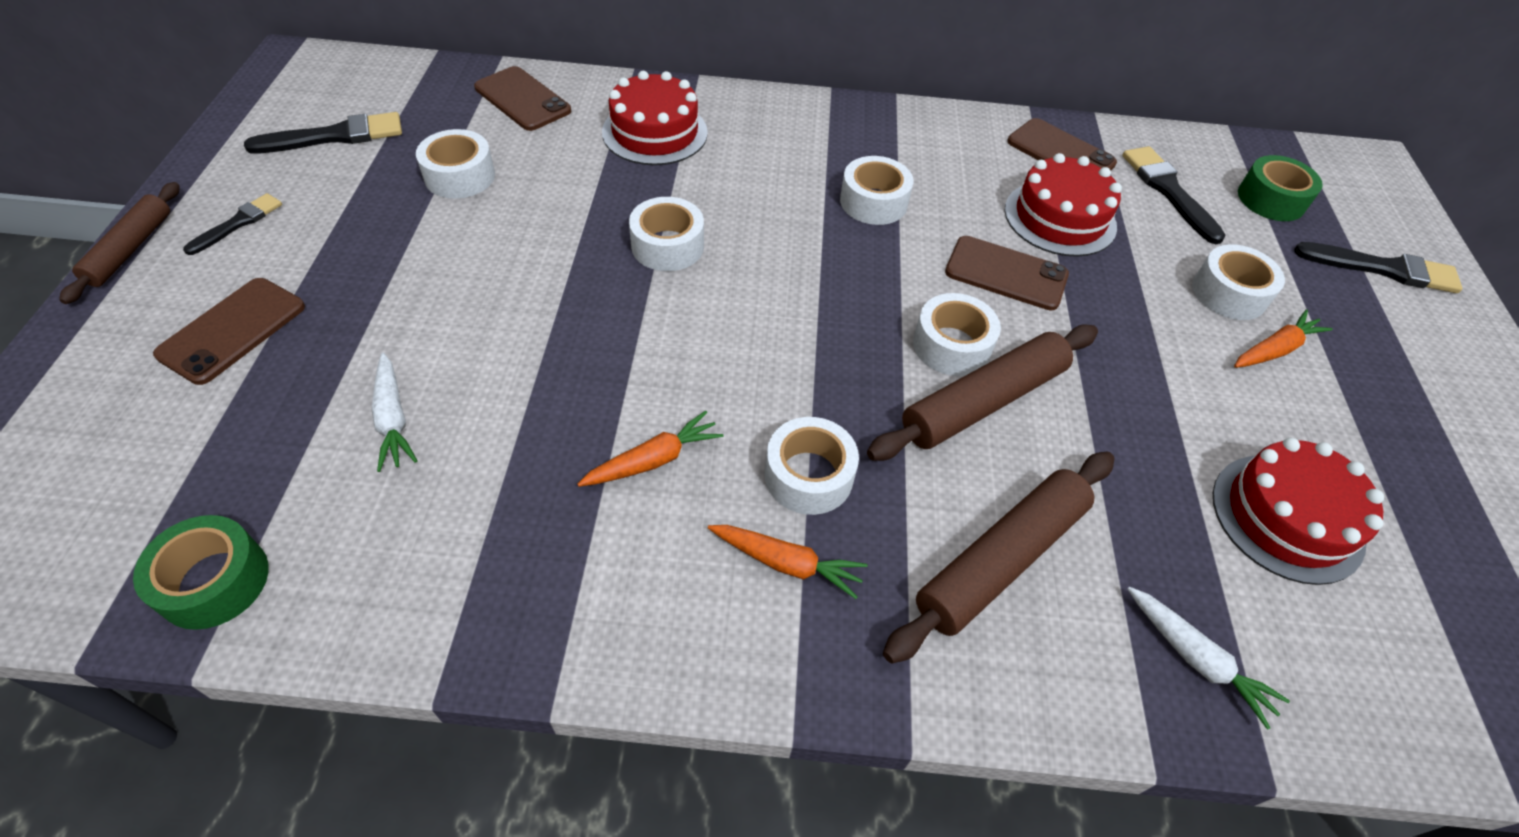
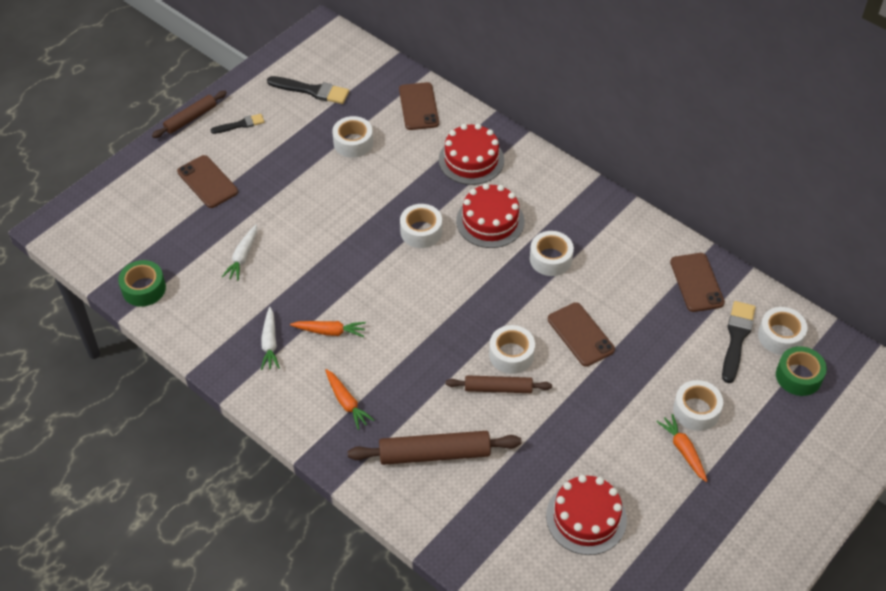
camera: 40 degrees right, 0 degrees up
(232, 330) = (207, 182): brown phone -> brown phone turned 75 degrees clockwise
(808, 476) = (387, 374): white tape -> white tape (780, 336)
(983, 402) = (498, 388): brown rolling pin -> brown rolling pin, size x0.63
(1060, 218) = (648, 320): red cake -> red cake (490, 221)
(1196, 659) = (475, 536): white carrot -> white carrot (270, 343)
(1275, 349) = (683, 450): orange carrot -> orange carrot turned 120 degrees counterclockwise
(1383, 269) = (814, 449): black brush -> none

